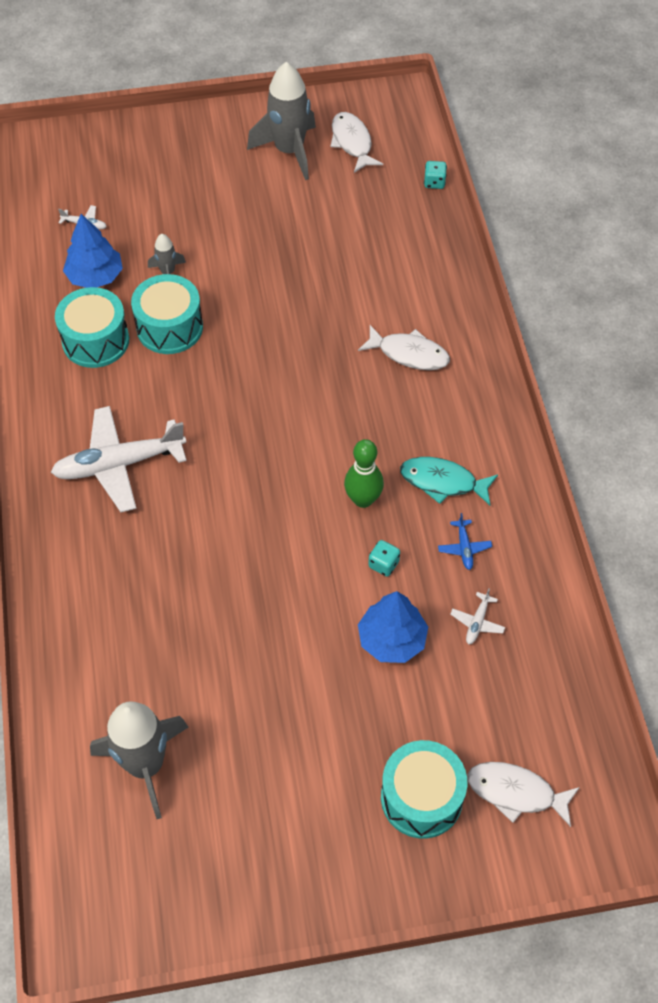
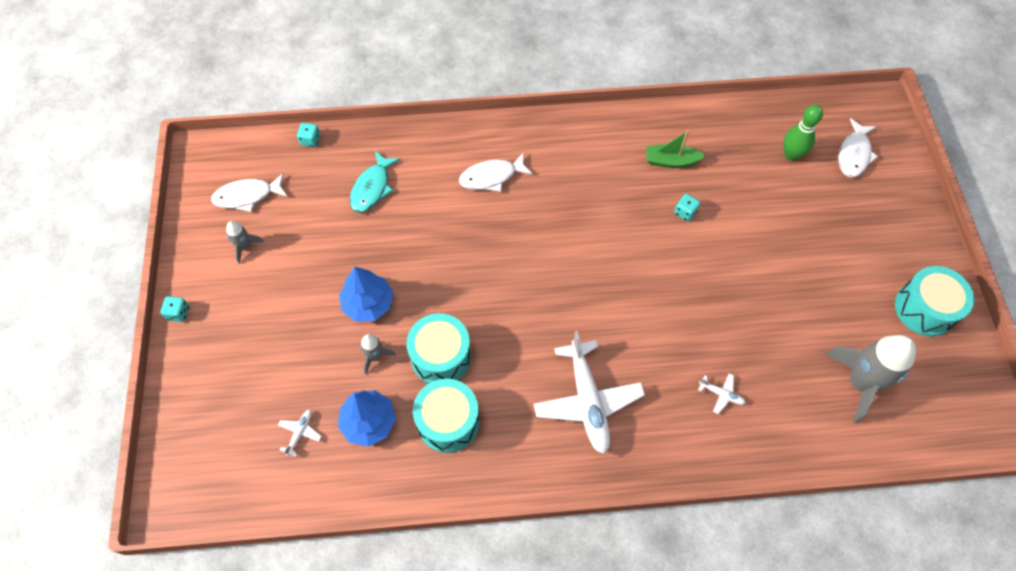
camera: 85 degrees left, 5 degrees up
(209, 116) = (178, 313): none -> turquoise dice
(289, 151) = (245, 247): grey rocket -> grey rocket, size x0.48
(363, 499) = (628, 221): green bowling pin -> green bowling pin (791, 155)
(392, 639) = (747, 213): blue tree -> blue tree (368, 304)
(409, 354) = (491, 177): white fish -> white fish turned 135 degrees counterclockwise
(421, 798) = (864, 207): turquoise drum -> turquoise drum (924, 309)
(443, 482) = (614, 168): turquoise fish -> turquoise fish (372, 188)
(464, 548) = (671, 161): blue plane -> green boat
(477, 622) = (731, 160): white plane -> white plane (721, 394)

